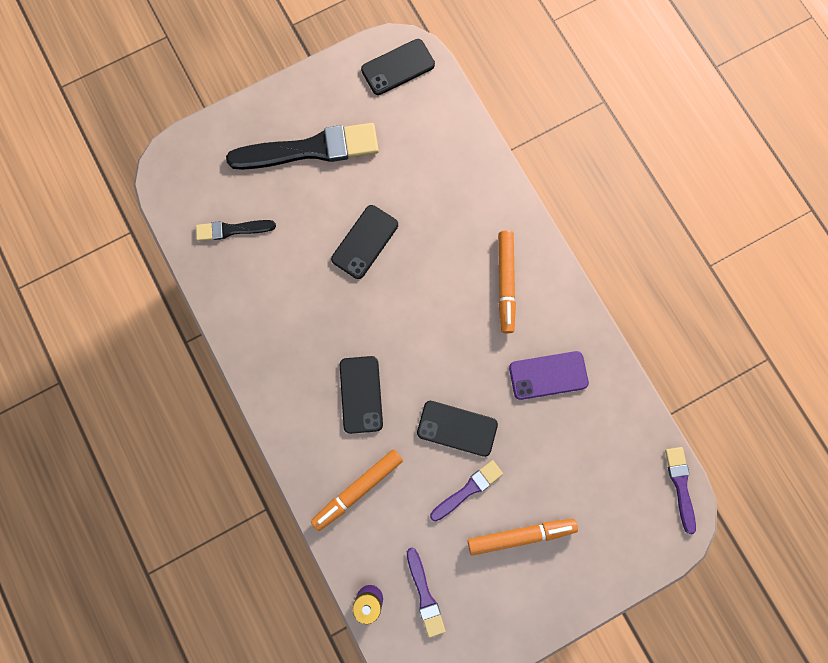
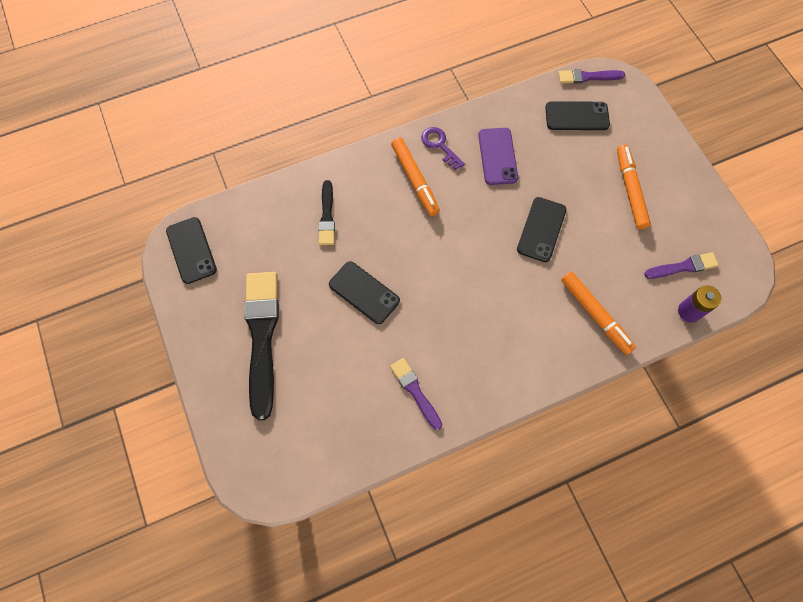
camera: 85 degrees left, 10 degrees down
(232, 230) = (336, 418): black brush -> black brush (327, 216)
(361, 394) = (509, 306): black phone -> black phone (577, 116)
(468, 489) = (594, 225): purple brush -> purple brush (415, 391)
(505, 283) = (415, 180): orange marker -> orange marker turned 60 degrees clockwise
(554, 308) = (440, 145): none -> purple key

